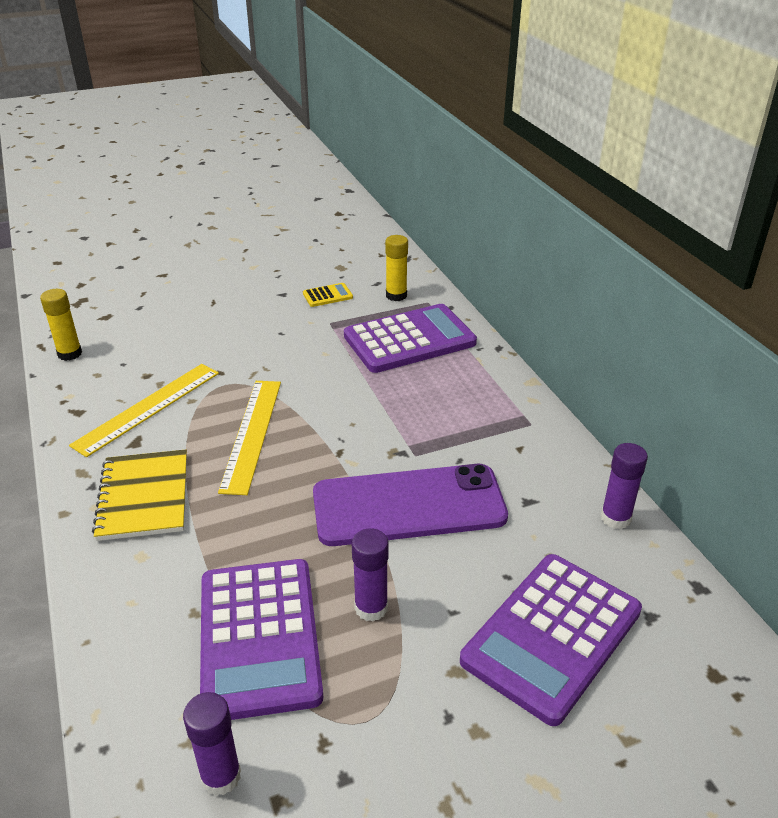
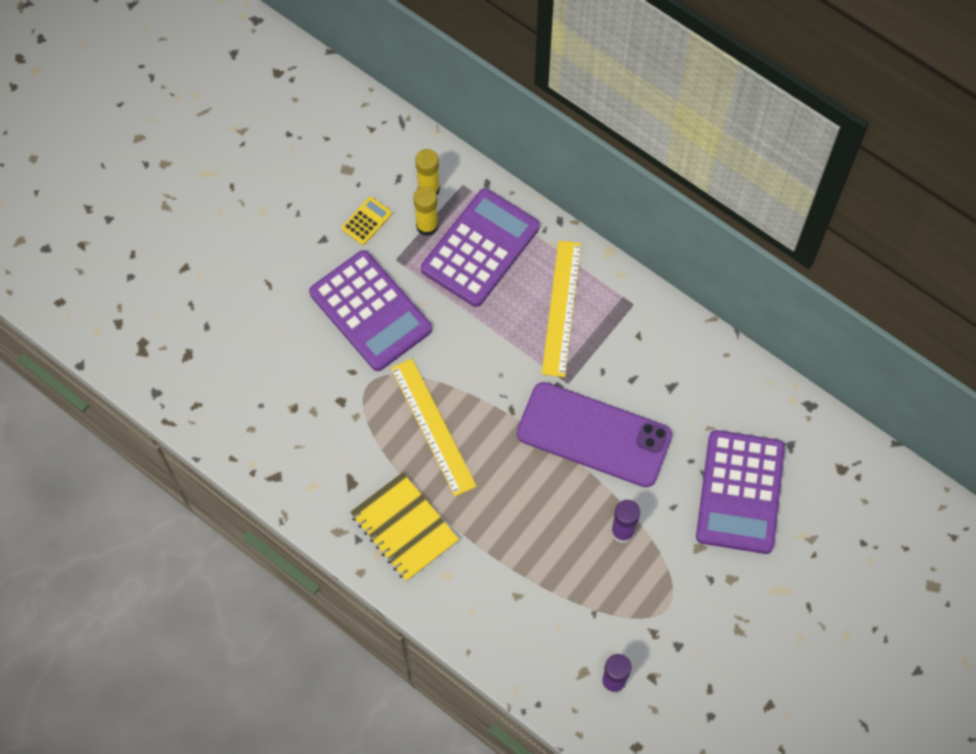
camera: 30 degrees left, 30 degrees up
(69, 354) = (203, 418): yellow glue stick -> yellow glue stick (427, 226)
(148, 408) = (329, 443): yellow ruler -> yellow ruler (561, 308)
(259, 637) = (570, 590): purple calculator -> purple calculator (370, 311)
(408, 506) = (594, 435): purple phone -> purple phone turned 60 degrees clockwise
(615, 518) = (735, 372): purple glue stick -> none

